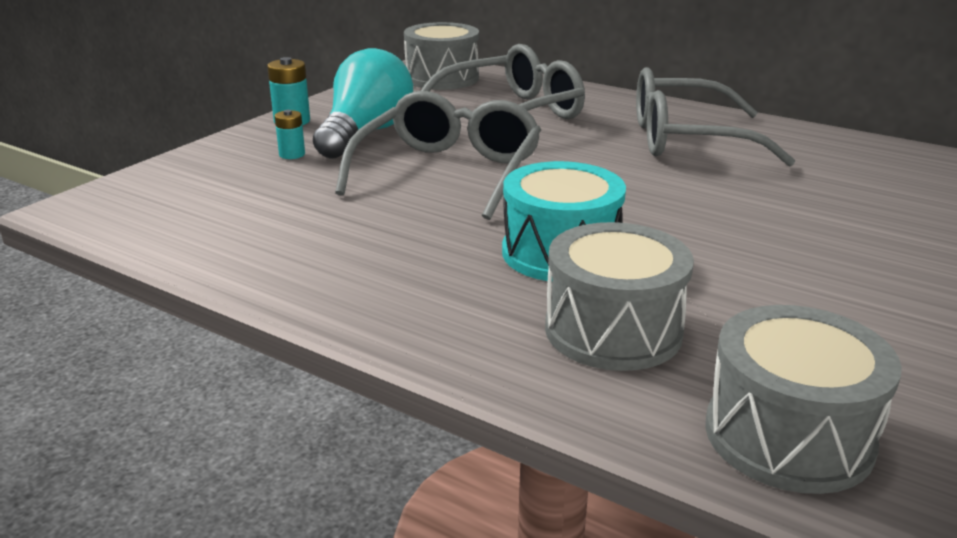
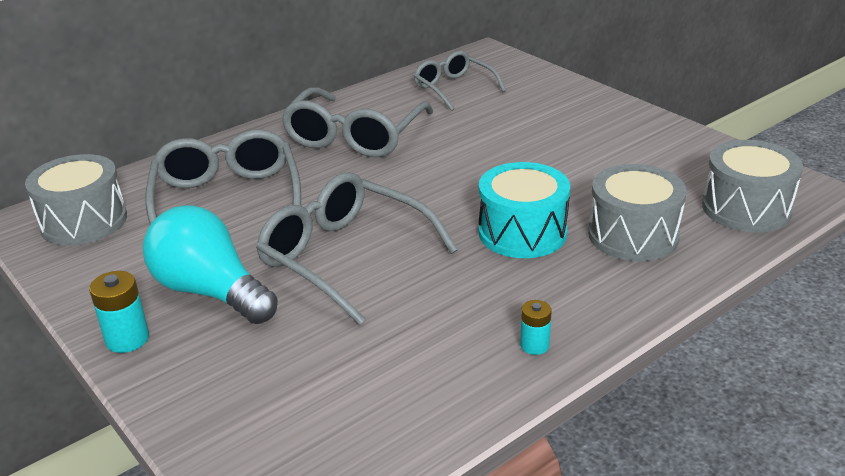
camera: 70 degrees left, 5 degrees up
(292, 154) = (232, 346): turquoise battery -> turquoise battery (534, 345)
(878, 169) = (453, 88): none -> grey glasses

